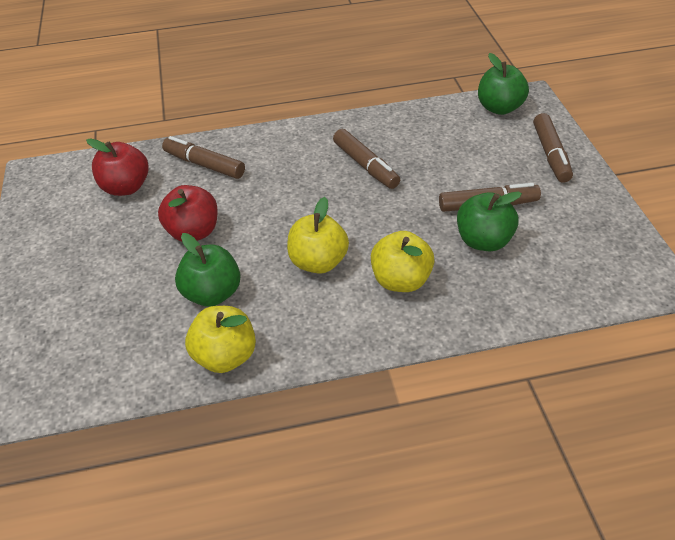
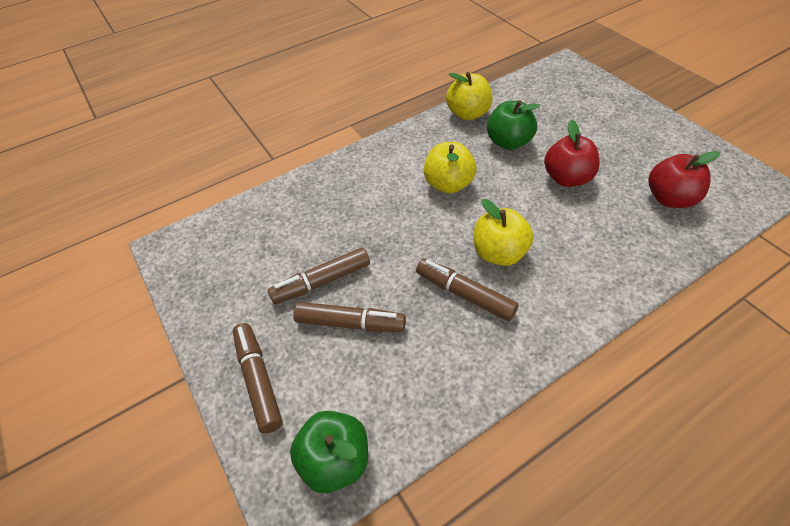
camera: 160 degrees right, 5 degrees up
(204, 164) = (627, 244): brown marker -> brown marker (350, 323)
(401, 280) = (377, 189): yellow apple -> yellow apple (499, 253)
(483, 241) = (318, 242): green apple -> none

